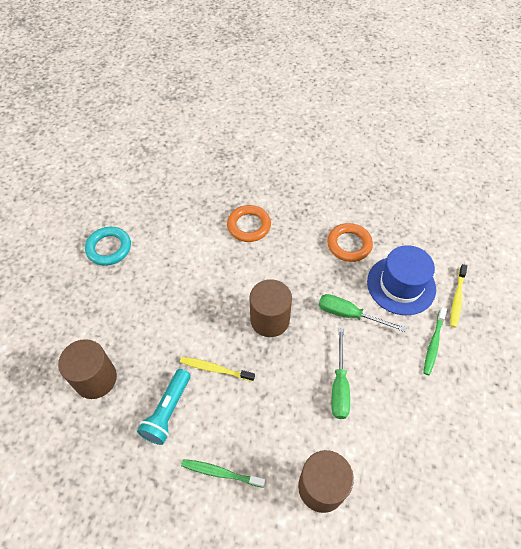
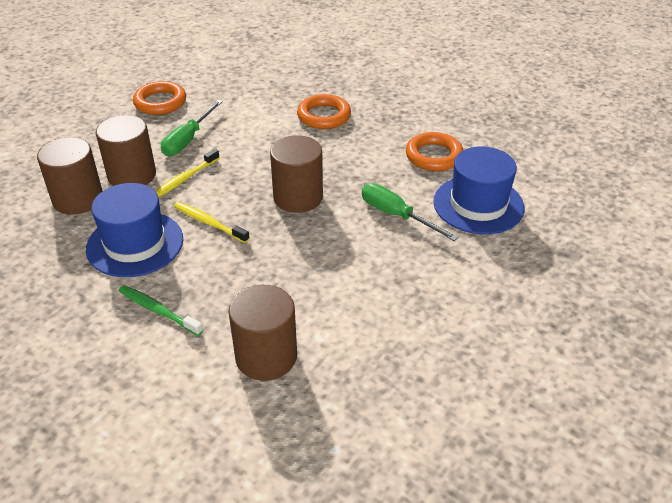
camera: 20 degrees right, 15 degrees down
(109, 248) = (160, 102): turquoise ring -> orange ring
(127, 338) = (132, 175): none -> brown cylinder
(168, 411) = (135, 244): turquoise flashlight -> blue hat
(339, 385) = (345, 273): green screwdriver -> green screwdriver (188, 140)
(433, 344) = (489, 266): green toothbrush -> none
(457, 298) = (546, 233): yellow toothbrush -> yellow toothbrush (184, 179)

